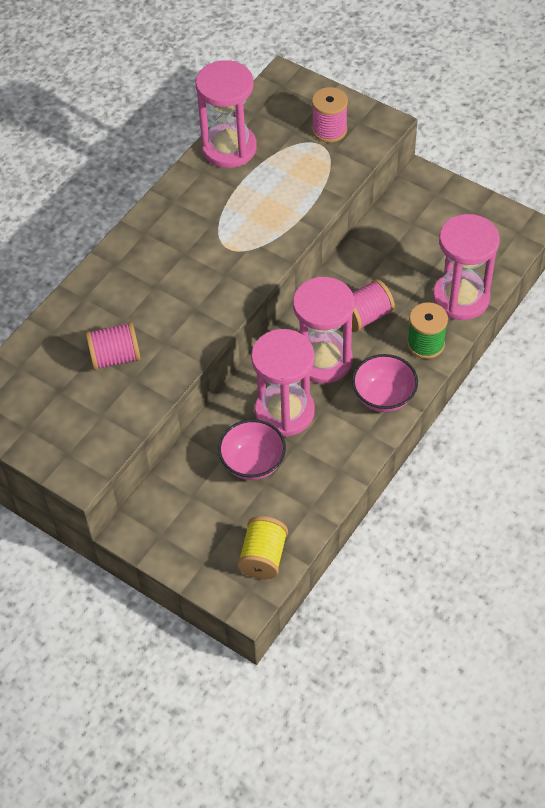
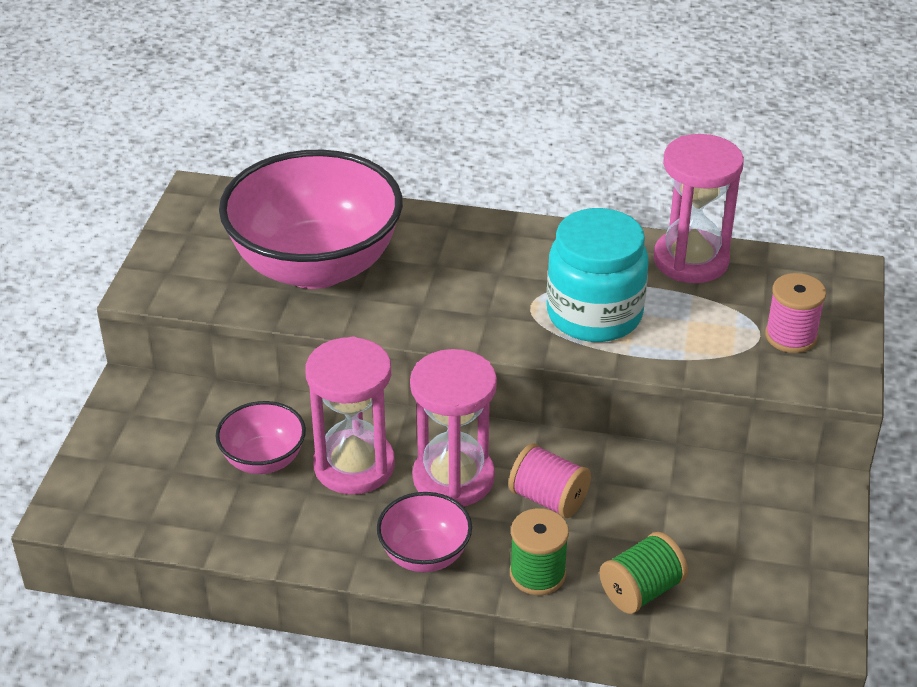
camera: 65 degrees right, 15 degrees down
(115, 357) = (315, 266): pink spool -> pink bowl
(256, 218) = (594, 314): none -> turquoise jar
(263, 557) = (130, 509): yellow spool -> none
(461, 298) = (641, 591): pink hourglass -> green spool

